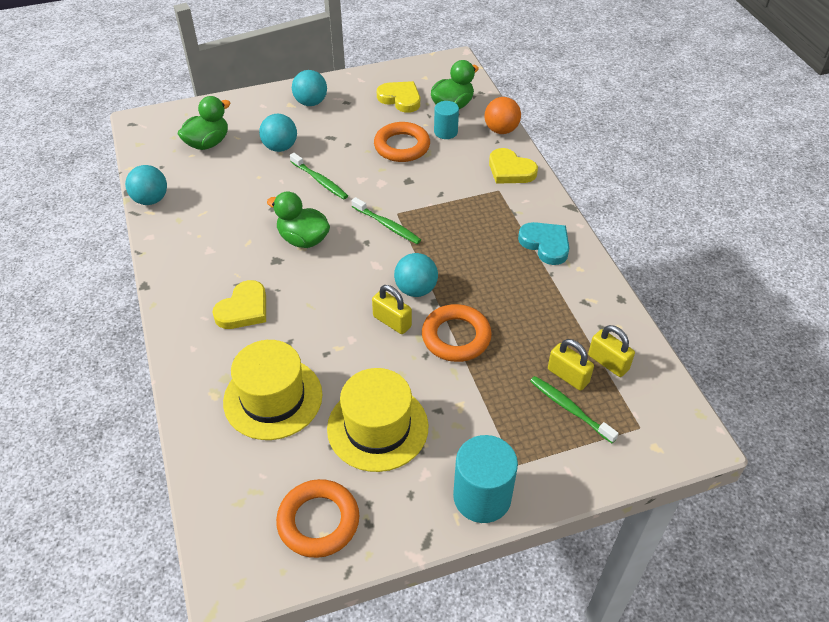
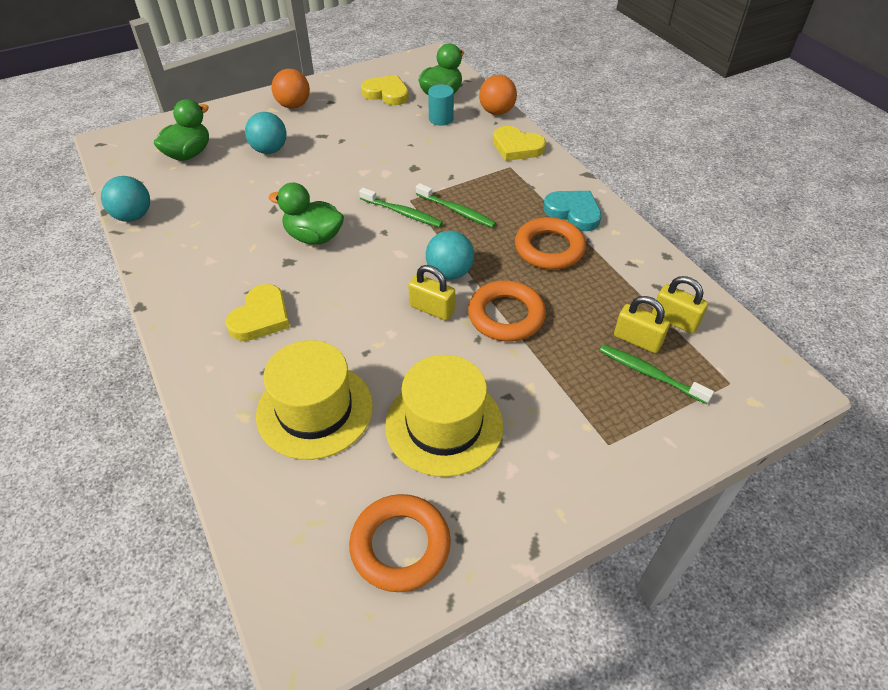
camera: 10 degrees left, 0 degrees up
(311, 102) = (293, 105): turquoise ball -> orange ball
(320, 180) = (319, 177): green toothbrush -> green toothbrush (456, 211)
(402, 146) = (399, 136): orange ring -> orange ring (549, 248)
(482, 497) = (583, 486): turquoise cylinder -> none

